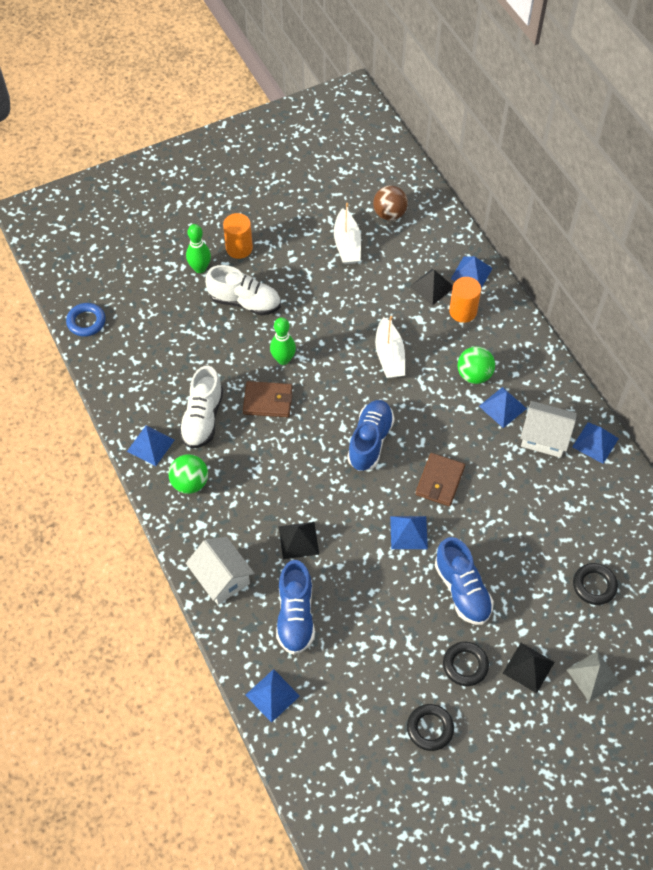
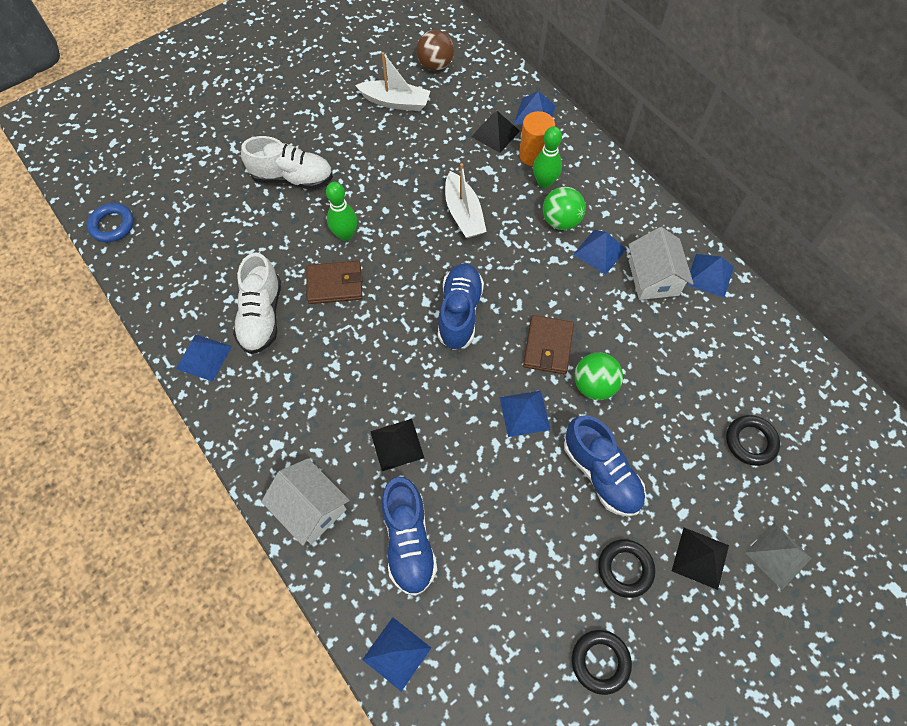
camera: 10 degrees left, 5 degrees up
(190, 483) = (256, 395): green ball -> green ball (594, 385)
(200, 268) = (237, 149): green bowling pin -> green bowling pin (544, 182)
(239, 248) = (278, 122): orange cylinder -> none
(347, 244) = (395, 102): white boat -> white boat turned 60 degrees counterclockwise
(545, 437) = (653, 278): white house -> white house turned 75 degrees clockwise

